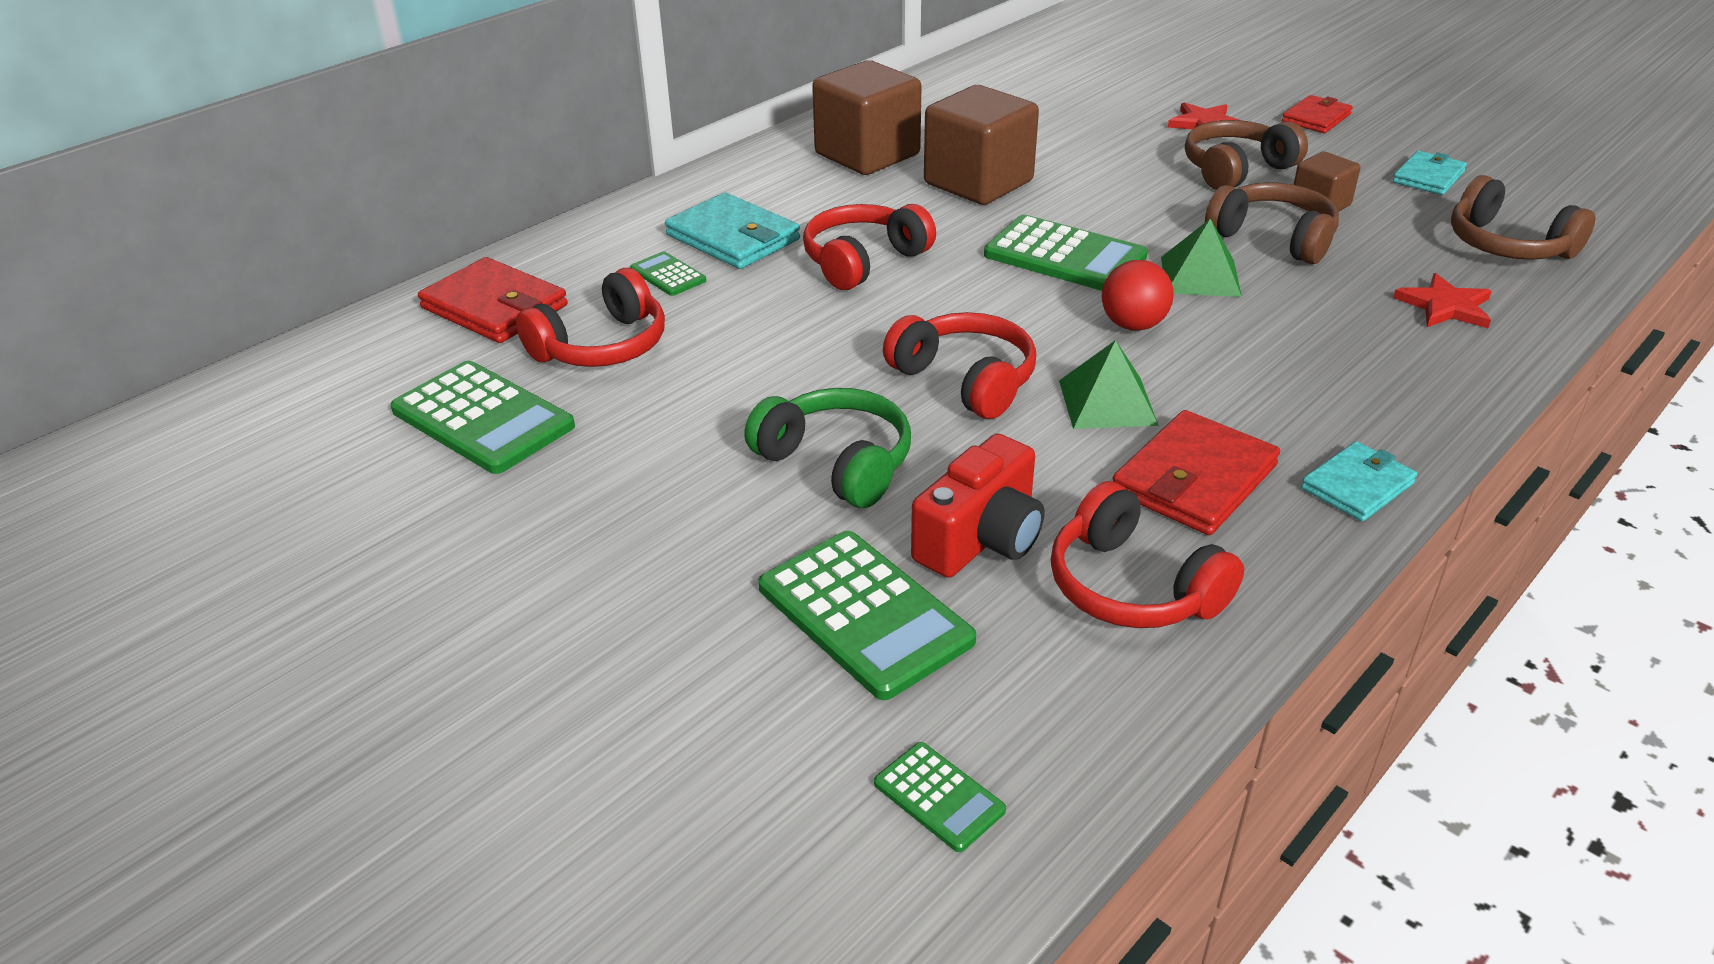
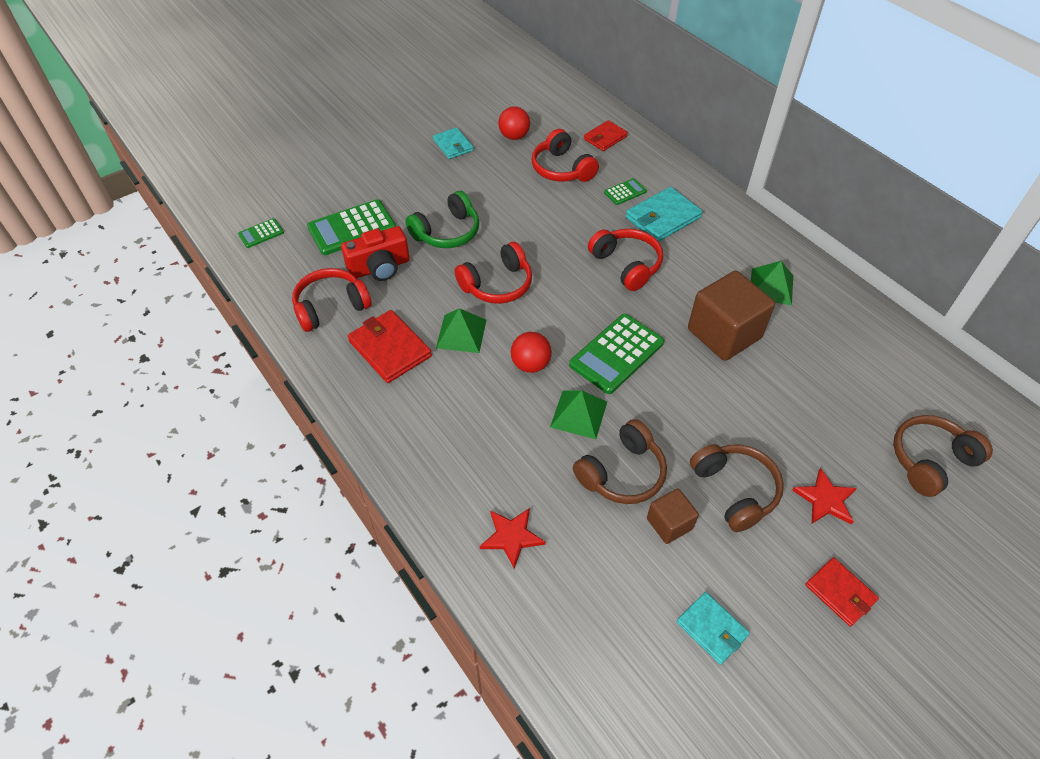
camera: 100 degrees right, 15 degrees up
(483, 418) = (514, 136): green calculator -> red ball
(495, 307) = (605, 138): red wallet -> red wallet, size x0.64
(867, 154) = (771, 286): brown cube -> green pyramid
(981, 539) = (380, 267): red camera -> red camera turned 75 degrees counterclockwise
(1357, 486) = (360, 410): turquoise wallet -> turquoise wallet (453, 145)
(1507, 245) = (586, 626): brown headphones -> brown headphones (930, 461)

